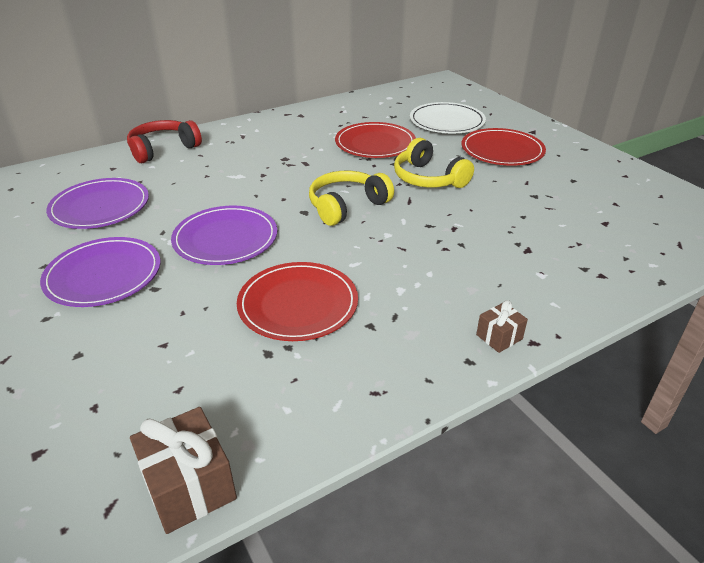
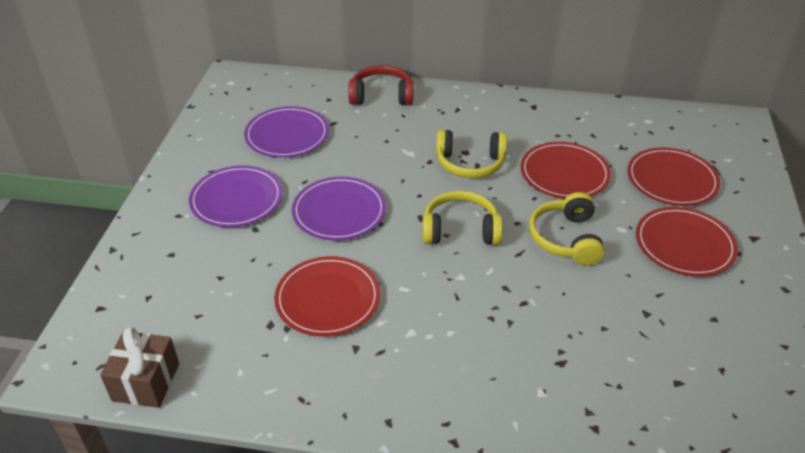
camera: 40 degrees right, 5 degrees up
(298, 163) = (470, 163): none -> yellow headphones
(447, 121) = (672, 180): white plate -> red plate
(499, 337) = (434, 419): brown gift -> none

